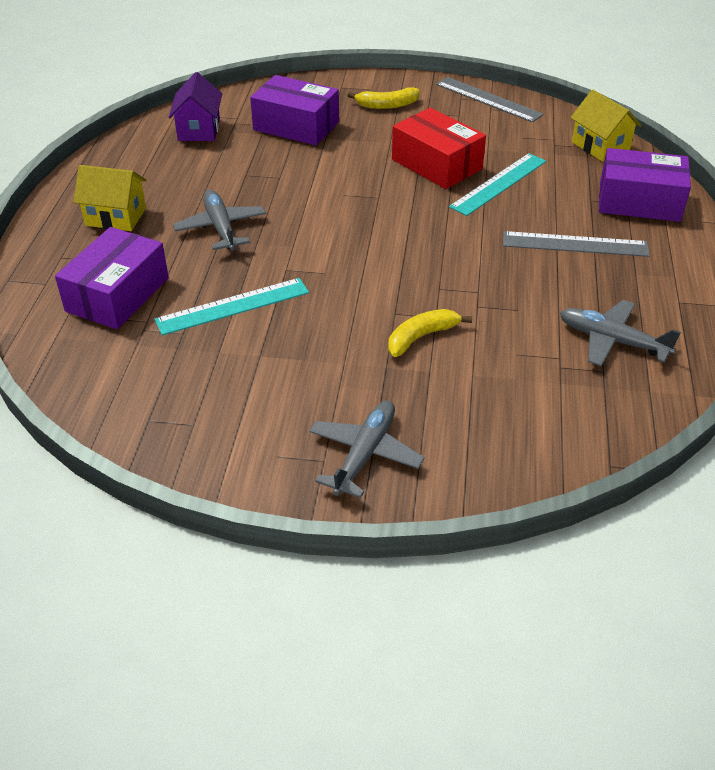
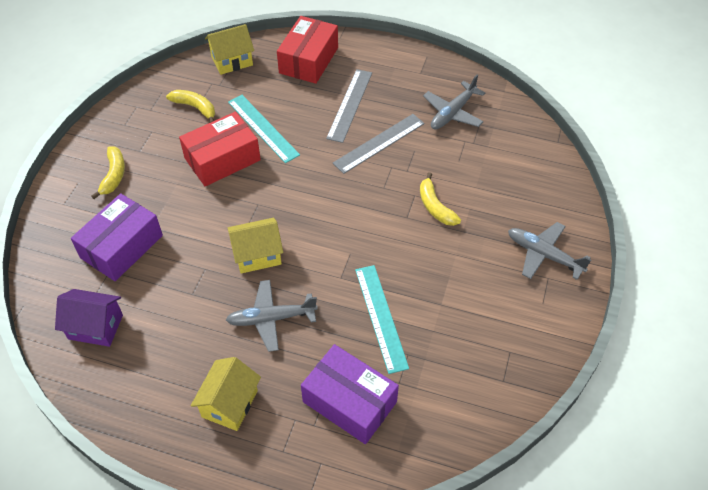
camera: 80 degrees left, 10 degrees up
(305, 207) = (257, 255): none -> yellow house
(488, 99) = (134, 107): grey ruler -> grey ruler (379, 143)
(507, 135) = (195, 108): none -> yellow banana
(639, 201) = (309, 60): purple box -> red box

